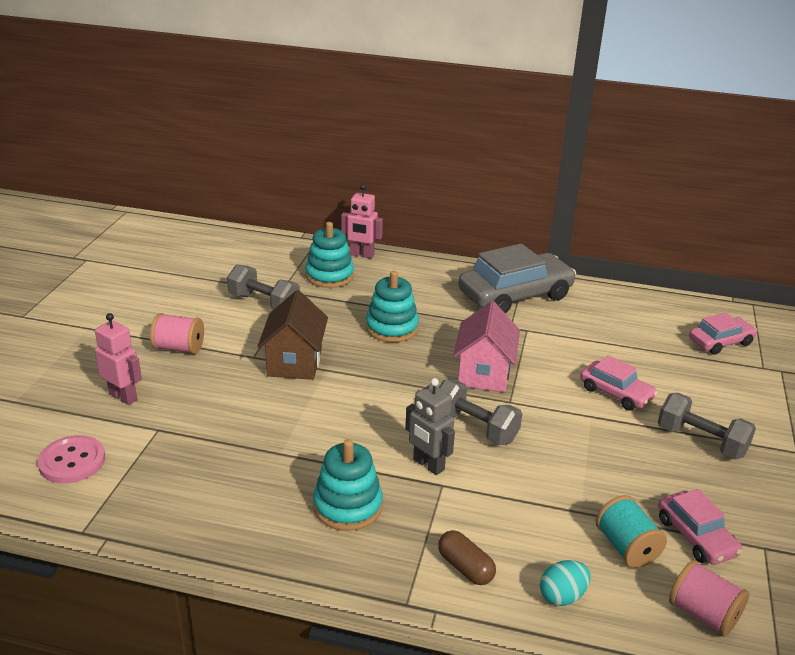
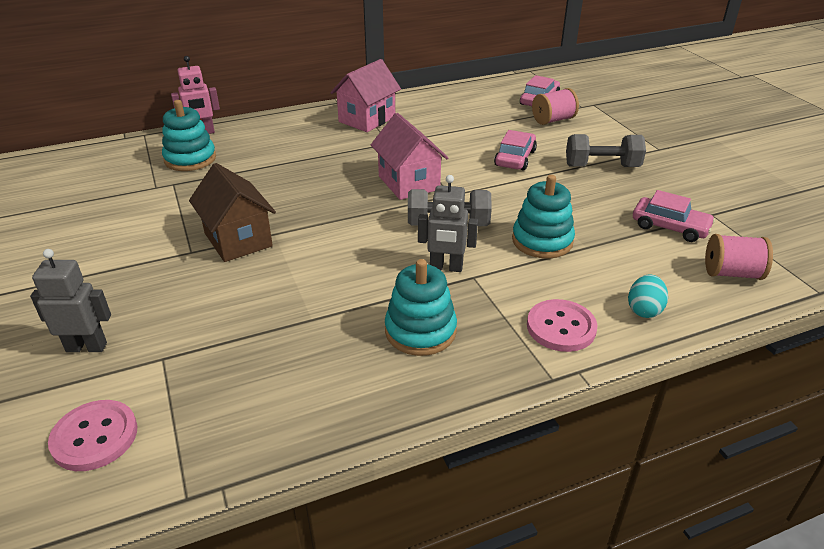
camera: 35 degrees left, 5 degrees up
(123, 397) = (87, 347): pink robot -> grey robot
(179, 348) = (101, 276): pink spool -> pink spool (553, 120)
(264, 303) = (150, 203): grey dumbbell -> none
(392, 328) = (295, 179): turquoise stacking toy -> turquoise stacking toy (542, 241)
(465, 567) = (561, 327): brown capsule -> pink button
(515, 295) = (367, 119): grey car -> pink house
(616, 393) = (515, 158): pink car -> pink car turned 75 degrees counterclockwise
(626, 547) = (641, 255): turquoise spool -> none

